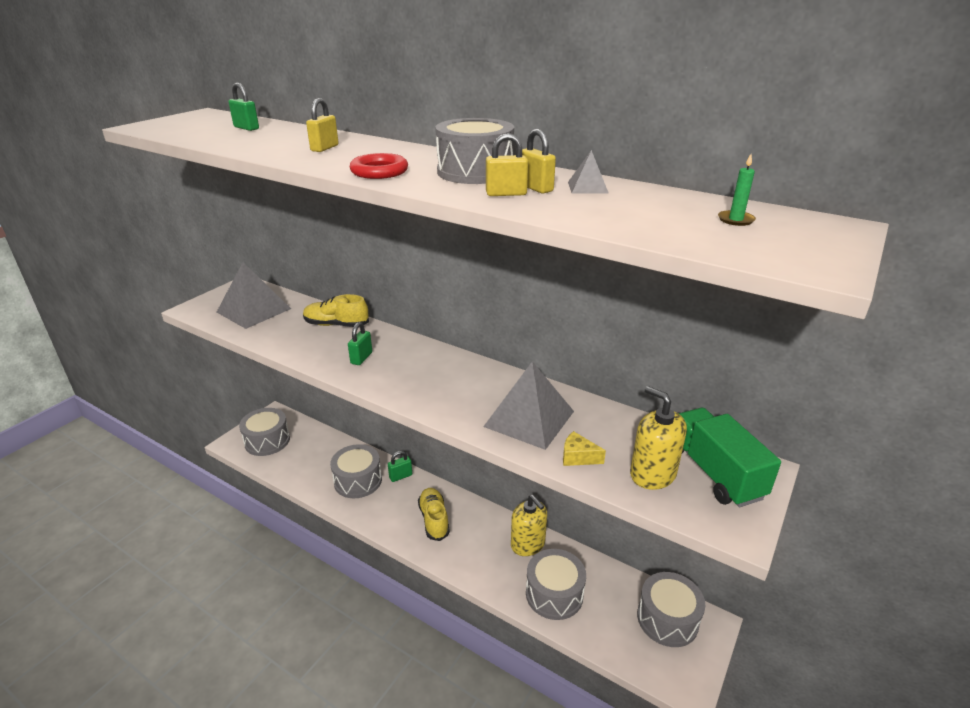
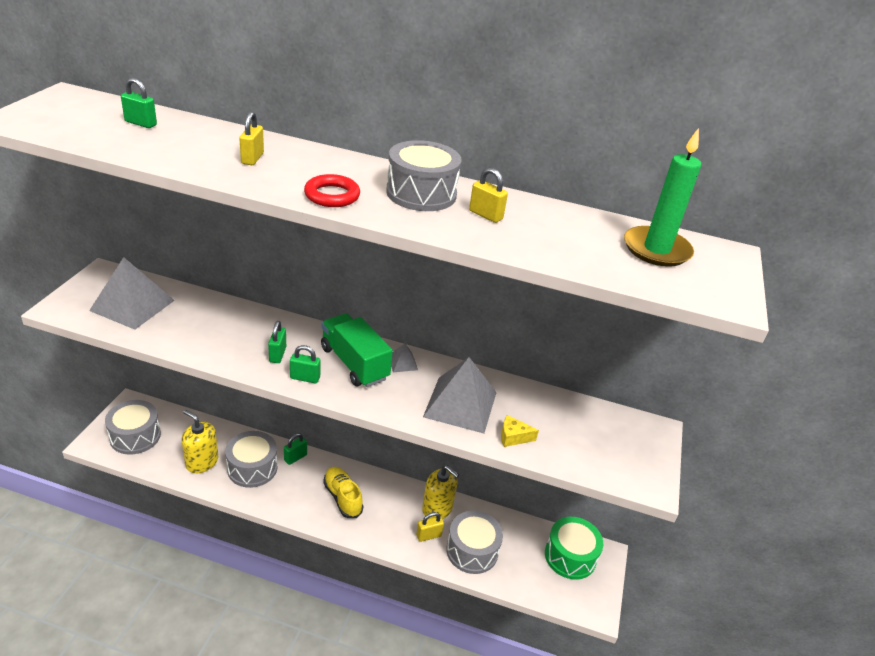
camera: 20 degrees left, 5 degrees up
(336, 325) = (234, 317): yellow shoe -> none
(378, 380) = (305, 378): none -> green padlock
(506, 194) = (465, 224): yellow padlock -> yellow padlock (428, 535)
(587, 187) = (528, 212): grey pyramid -> grey pyramid (403, 362)
(652, 474) = (576, 445): yellow soap dispenser -> yellow soap dispenser (202, 462)
(667, 619) = (570, 556): grey drum -> green drum
(714, 472) = (622, 437): green truck -> green truck (354, 363)
(735, 220) = (656, 250): green candle -> green candle, size x2.42

